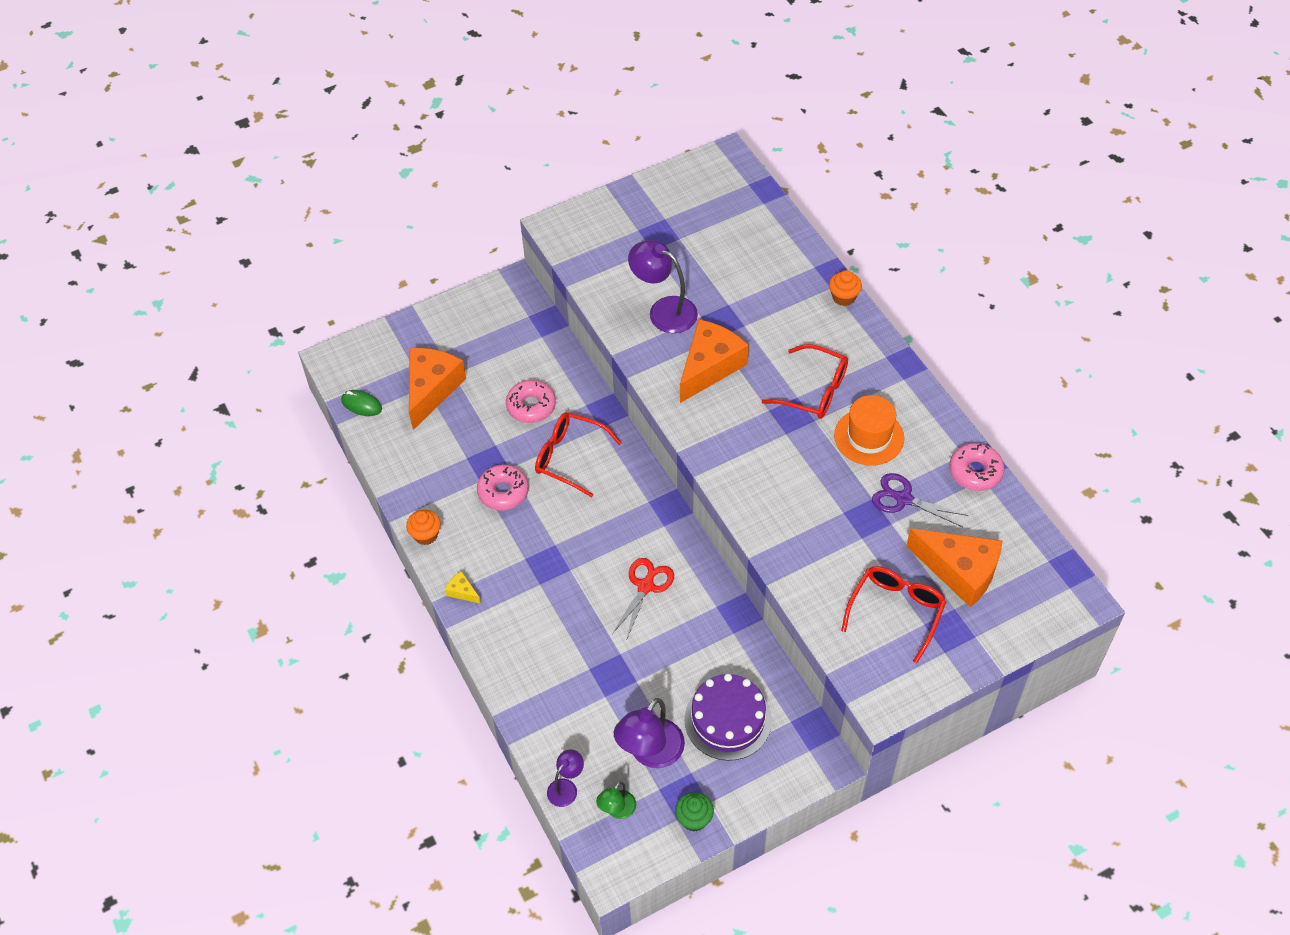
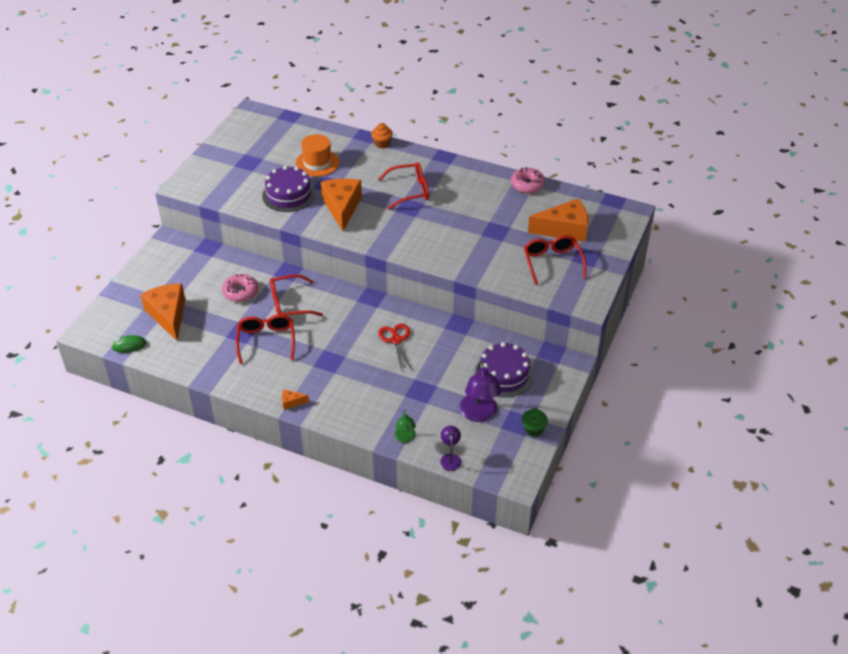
camera: 40 degrees left, 10 degrees down
(426, 535) = (239, 387): orange cupcake -> none
(462, 591) = (291, 402): yellow cheese -> orange cheese
(503, 492) = (266, 341): pink donut -> red glasses
(617, 810) = (489, 451): green lamp -> green lamp (405, 438)
(664, 310) = (288, 195): purple lamp -> purple cake
(869, 437) = (459, 196): orange hat -> orange hat (317, 163)
(903, 499) = (504, 214): purple scissors -> none

